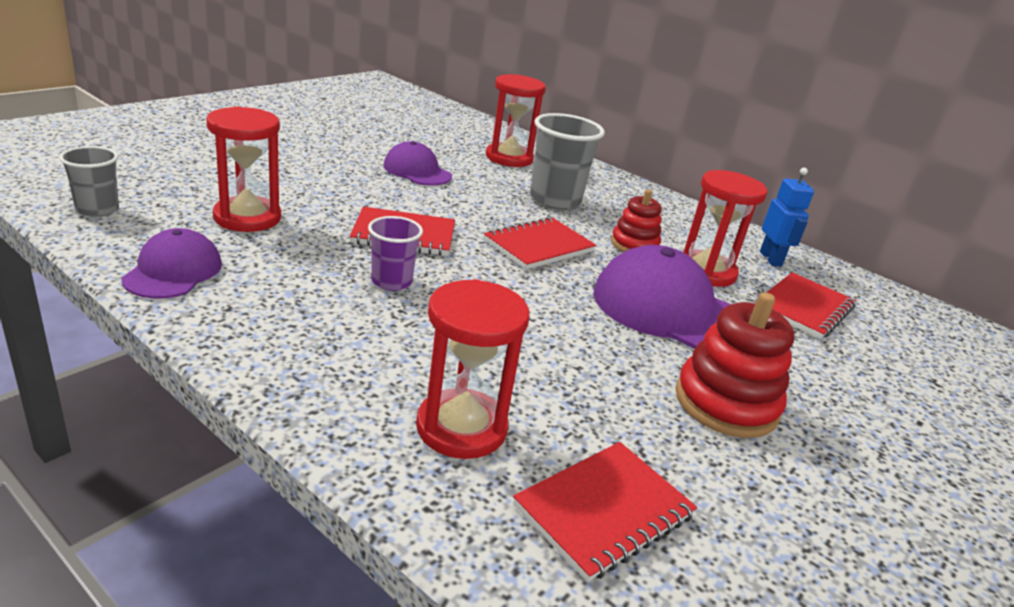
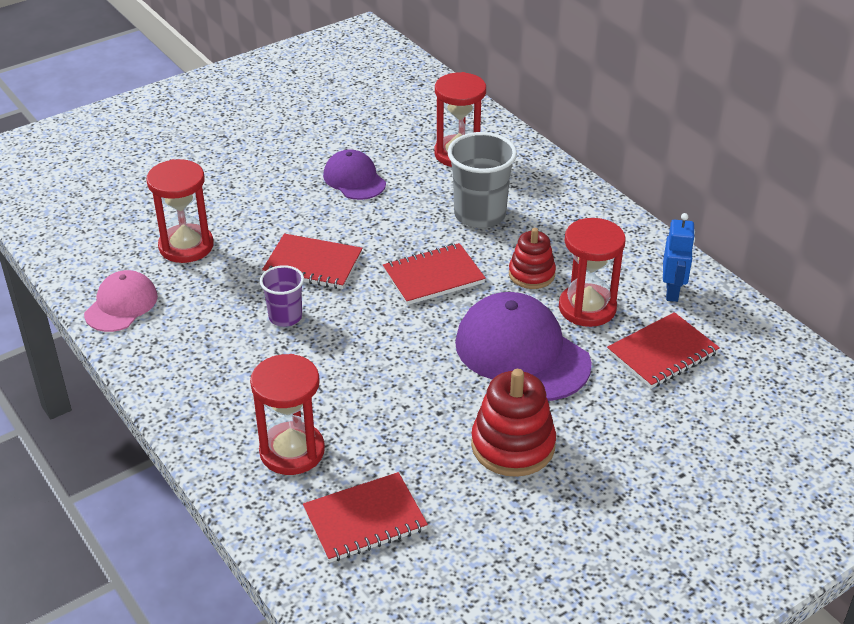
camera: 20 degrees right, 10 degrees up
(97, 209) = (73, 240): grey cup -> none
(173, 271) = (121, 305): purple cap -> pink cap

